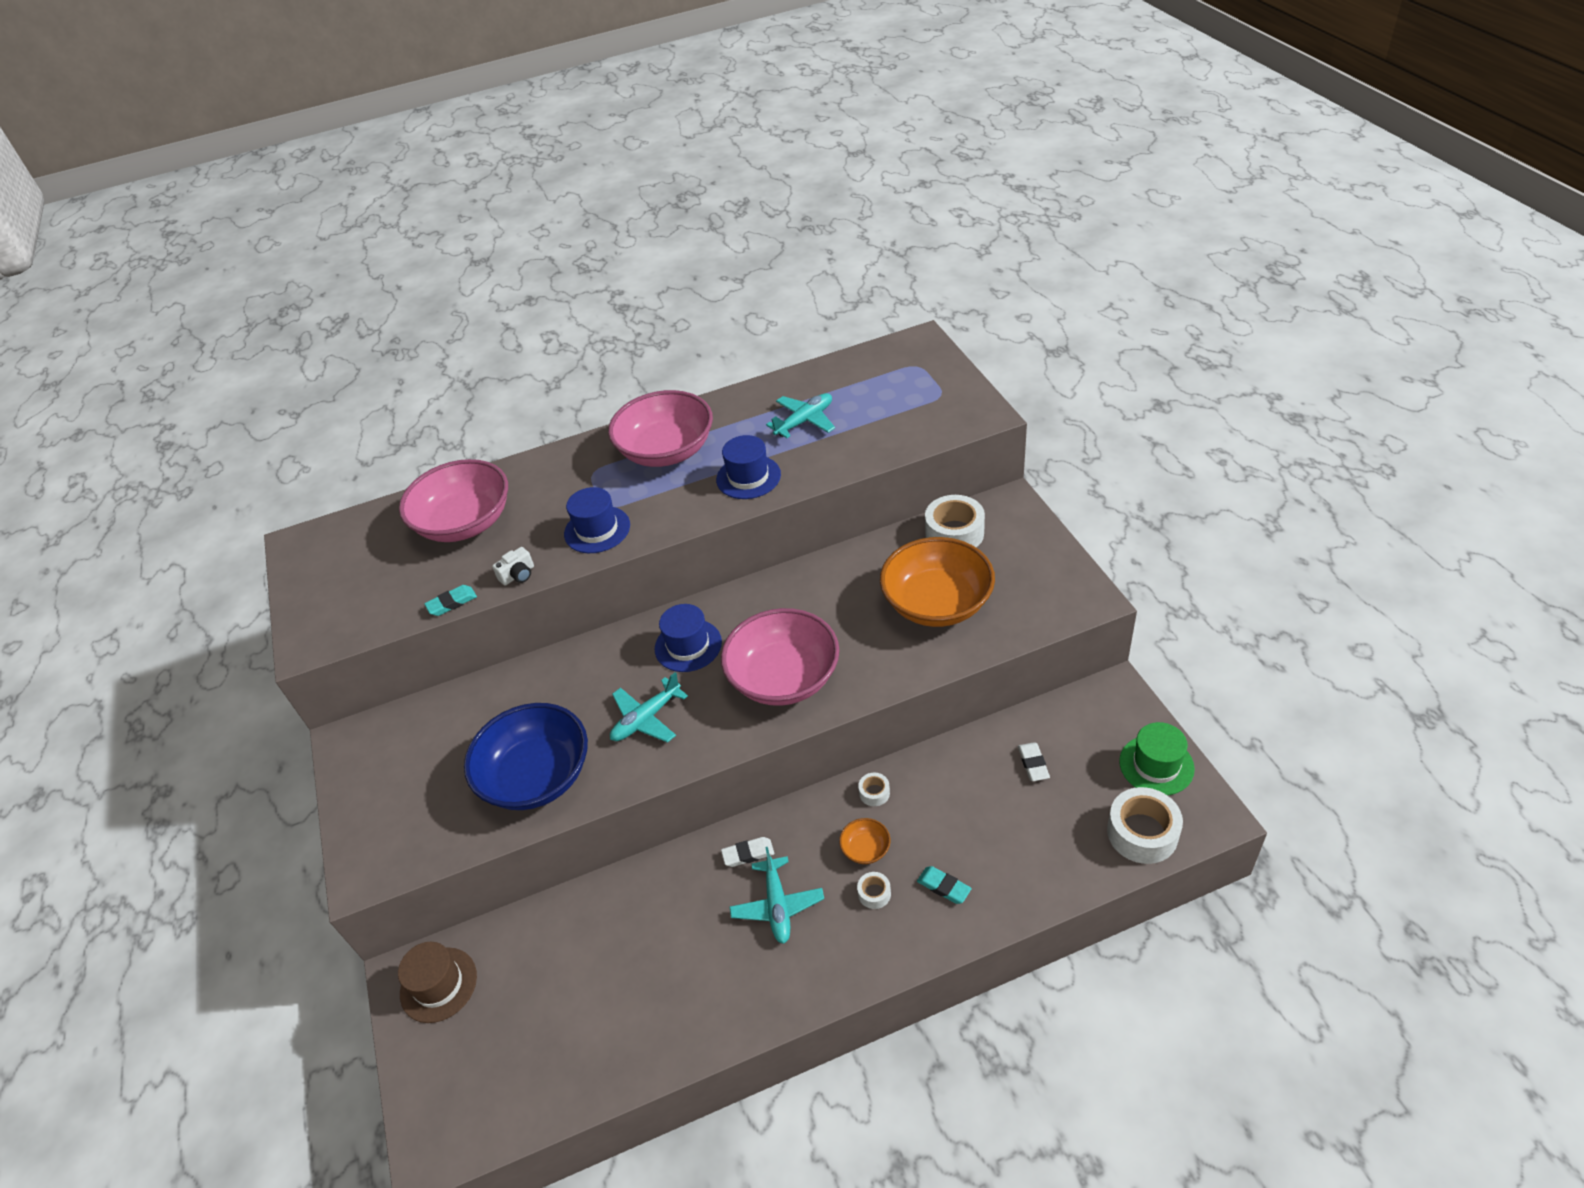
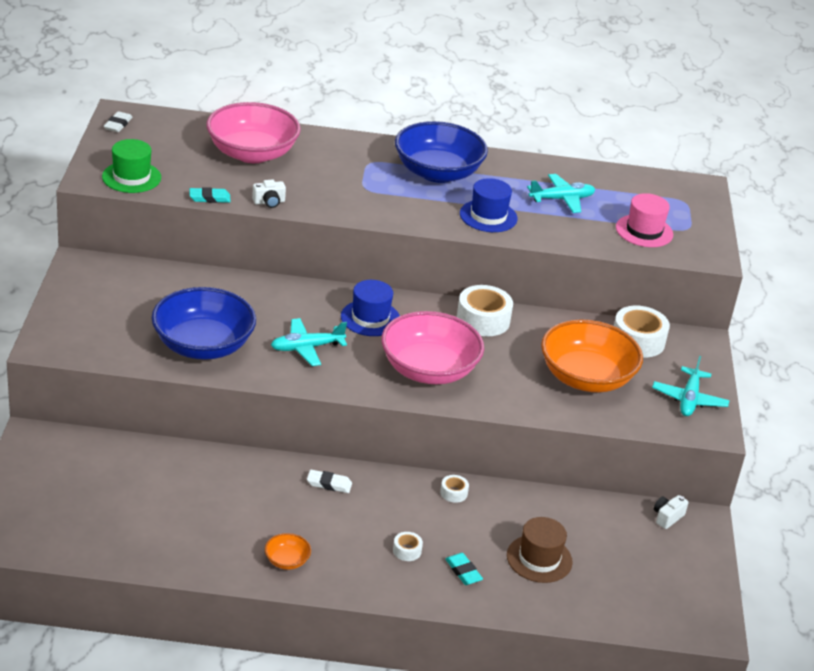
camera: 15 degrees right, 10 degrees down
(438, 984) = (53, 453): brown hat -> brown hat (539, 559)
(597, 530) = (347, 199): blue hat -> none
(667, 451) = (437, 172): pink bowl -> blue bowl
(777, 905) = (329, 523): turquoise plane -> turquoise plane (689, 399)
(865, 849) = (420, 522): orange bowl -> orange bowl (287, 561)
(904, 418) = (644, 231): none -> pink hat
(1033, 764) = (594, 533): white eraser -> white eraser (118, 124)
(1084, 705) = (667, 517): none -> white camera
(1142, 833) = (646, 613): white tape -> white tape (483, 320)
(1156, 765) = (694, 579): green hat -> green hat (131, 177)

